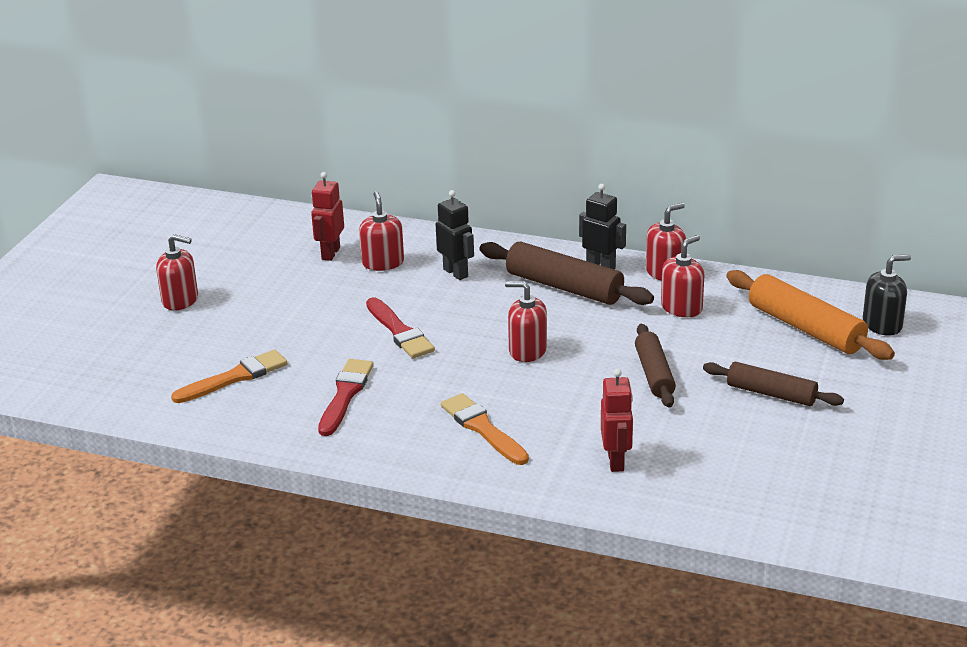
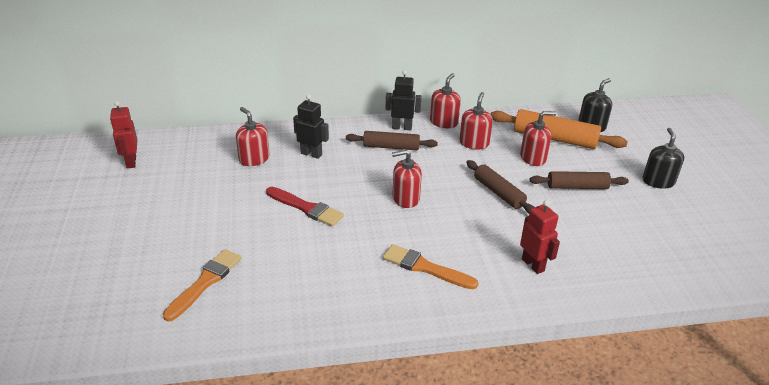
camera: 30 degrees left, 5 degrees up
(180, 300) = (113, 227): red soap dispenser -> red soap dispenser (533, 158)
(330, 253) = (209, 161): red robot -> red robot (131, 162)
(345, 395) = (304, 271): red brush -> none
(564, 287) = (391, 147): brown rolling pin -> brown rolling pin, size x0.66
(901, 416) = (658, 181): none -> black soap dispenser

